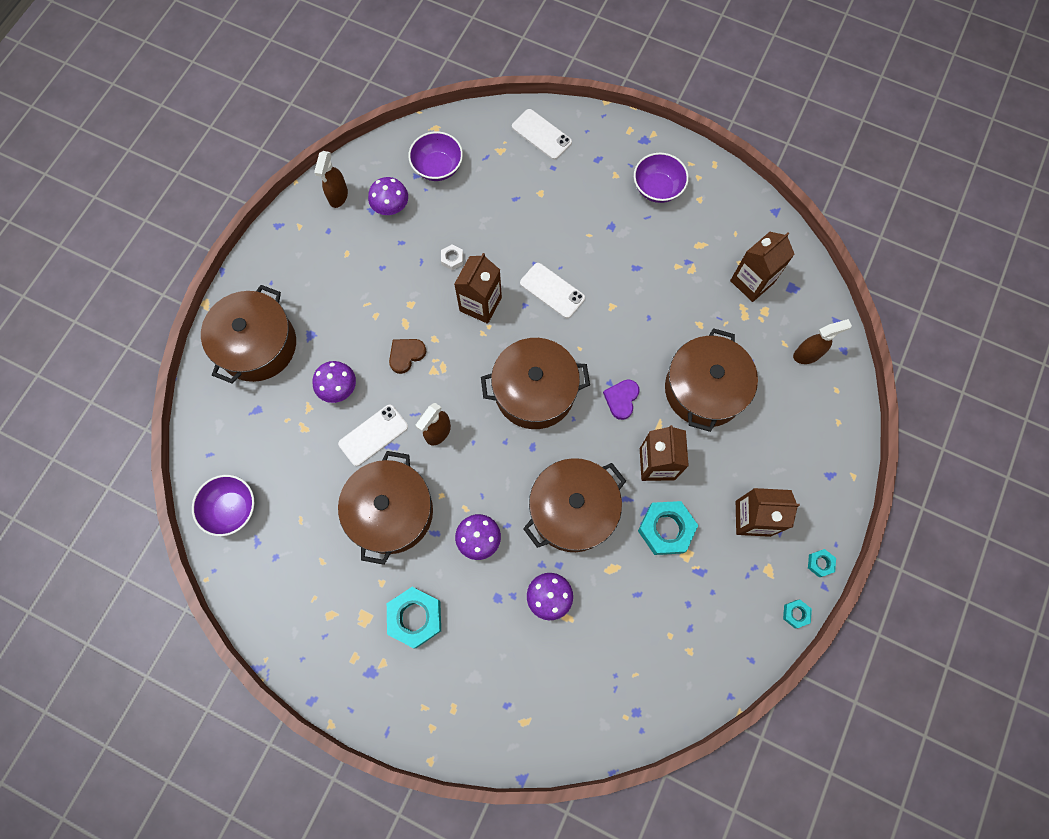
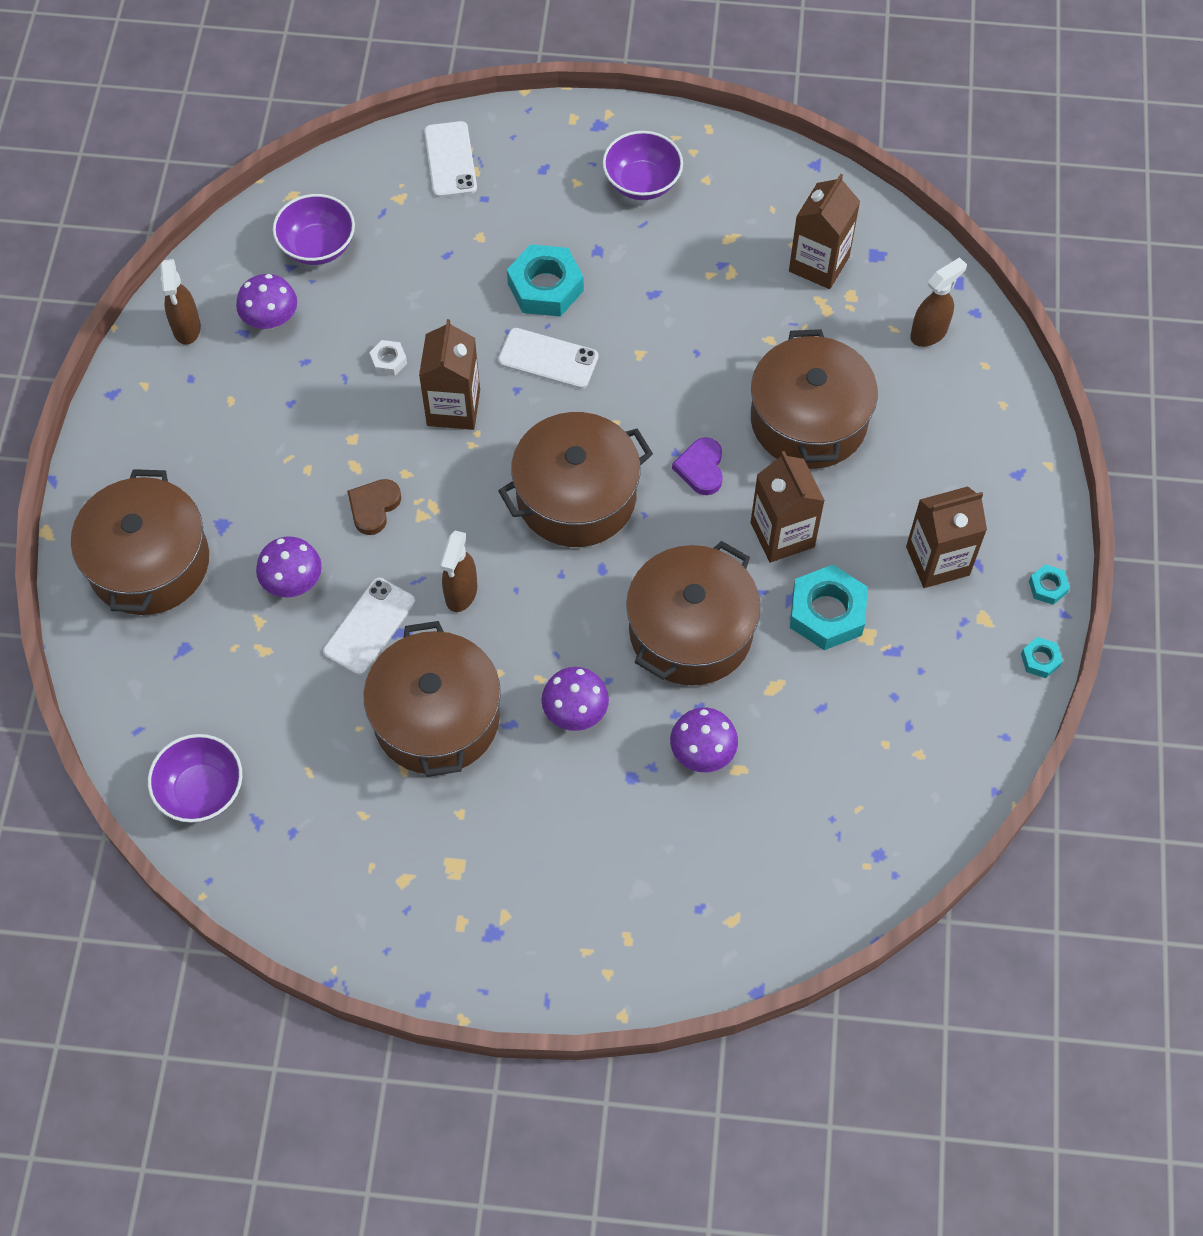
camera: 20 degrees left, 10 degrees down
(415, 617) = (526, 841): turquoise nut -> turquoise nut (545, 287)
(541, 134) = (450, 160): white phone -> white phone turned 60 degrees clockwise

